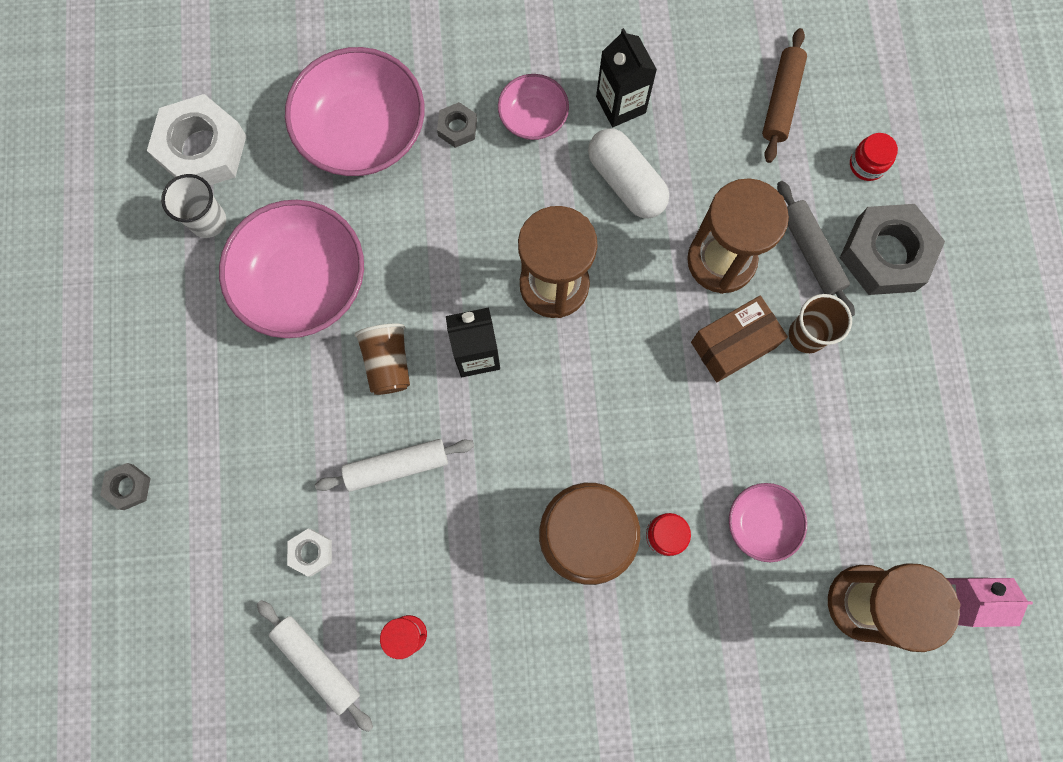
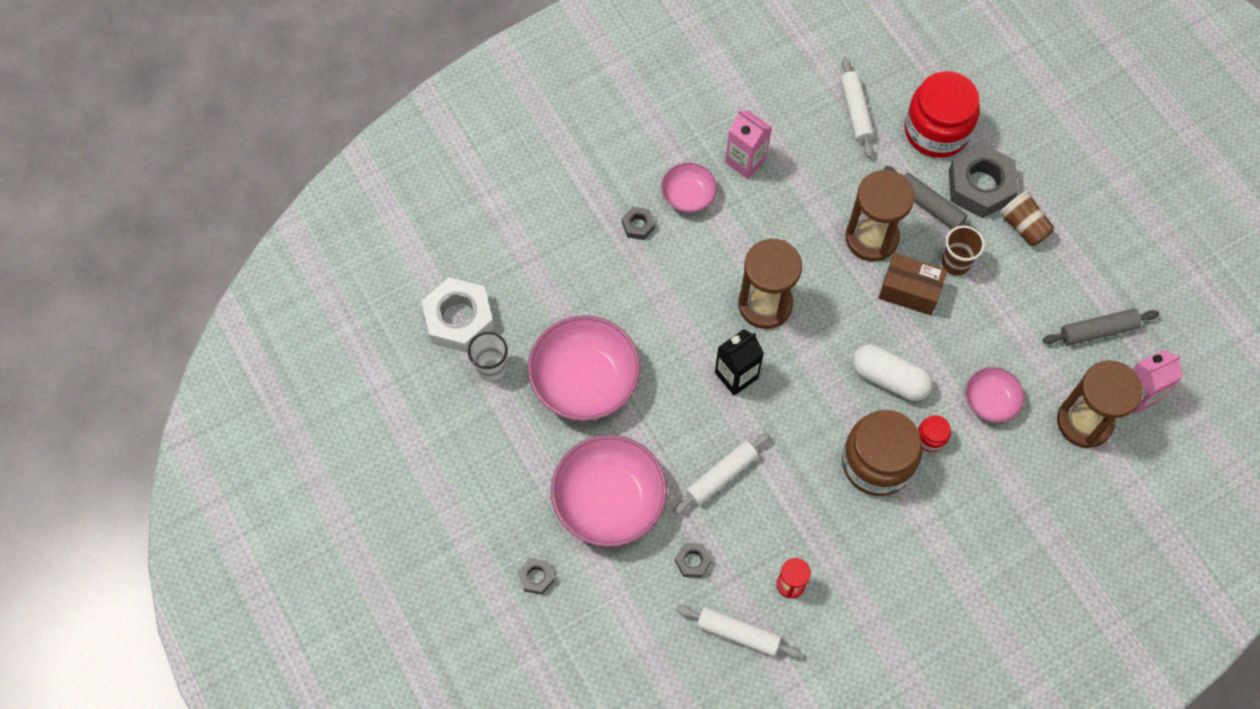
camera: 25 degrees left, 10 degrees down
(311, 552) = (693, 561): white nut -> grey nut
(362, 132) = (570, 257): pink bowl -> pink bowl (609, 500)
(388, 363) = (677, 409): brown cup -> brown cup (1023, 226)
(620, 104) = (745, 161): black carton -> pink carton
(626, 182) = (778, 212): white capsule -> white capsule (889, 378)
(733, 345) = (909, 291): brown box -> brown box turned 75 degrees clockwise
(781, 100) = (855, 111): brown rolling pin -> white rolling pin
(867, 164) = (936, 130): red jar -> red jar, size x2.31
(939, 497) = (1098, 331): none -> grey rolling pin

